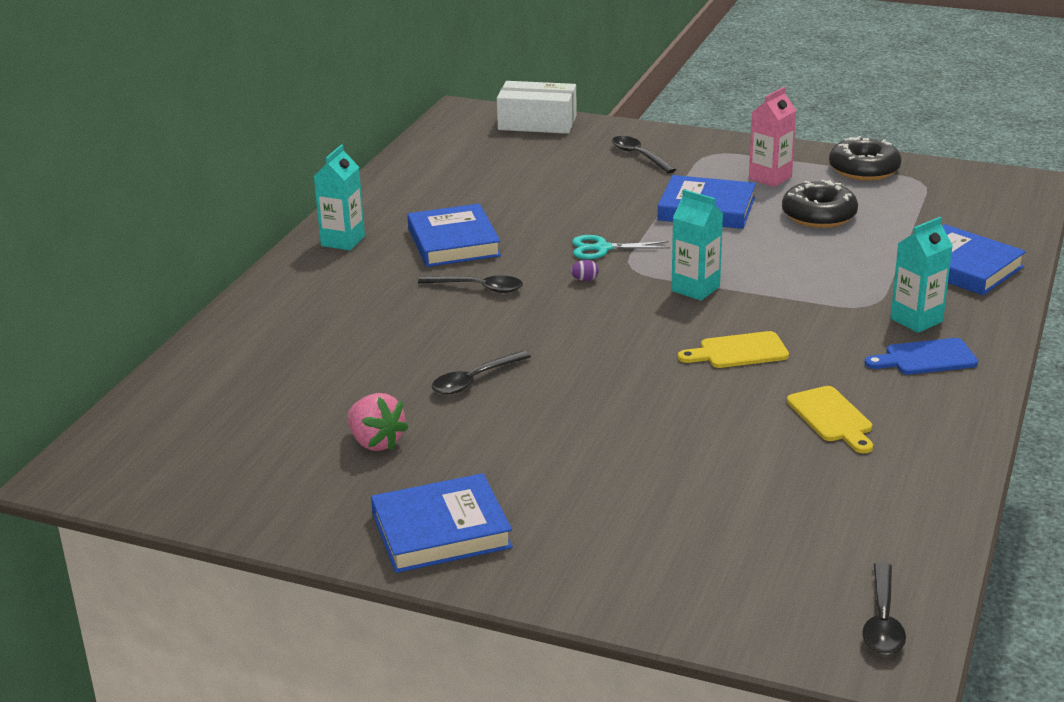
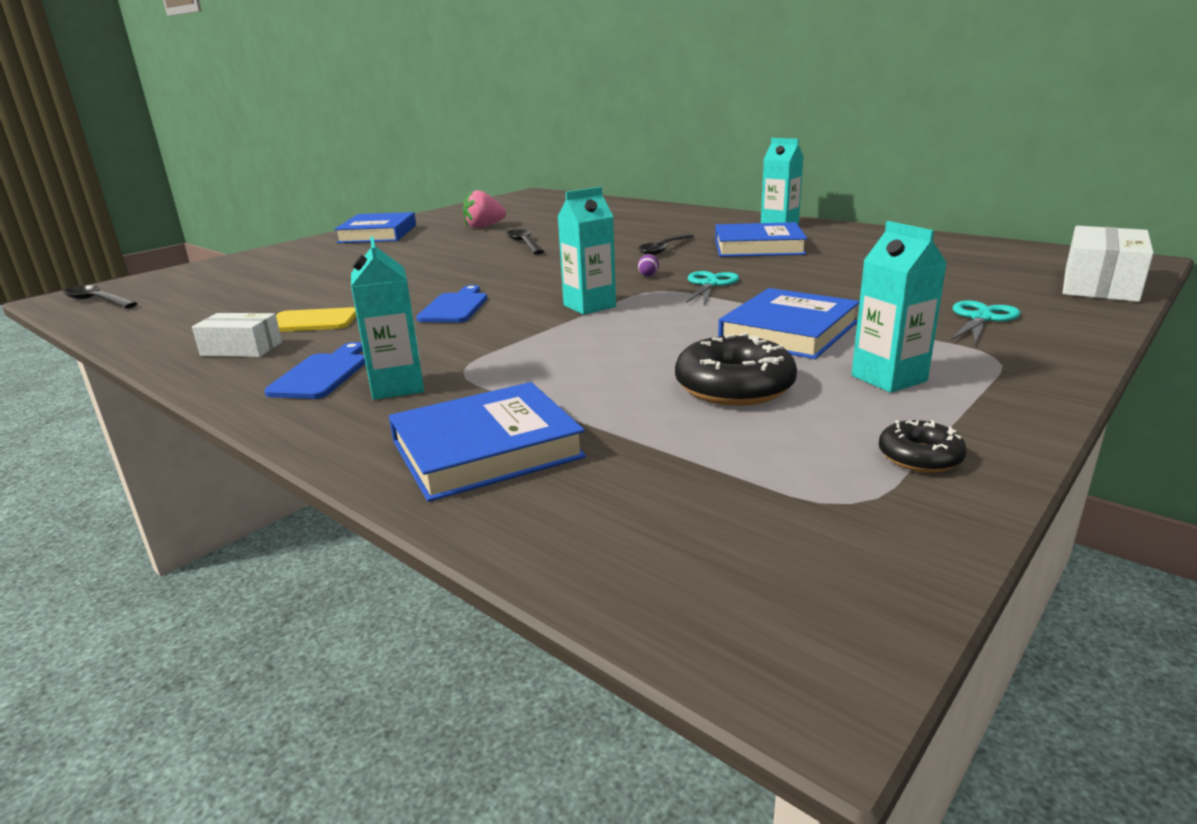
camera: 110 degrees right, 5 degrees down
(639, 156) = (981, 318): black spoon -> turquoise scissors
(738, 351) = (455, 307): yellow cutting board -> blue cutting board
(770, 178) = (889, 378): pink carton -> turquoise carton
(864, 169) = (919, 457): black donut -> black donut, size x0.55
(917, 421) = (242, 349): none -> white box

